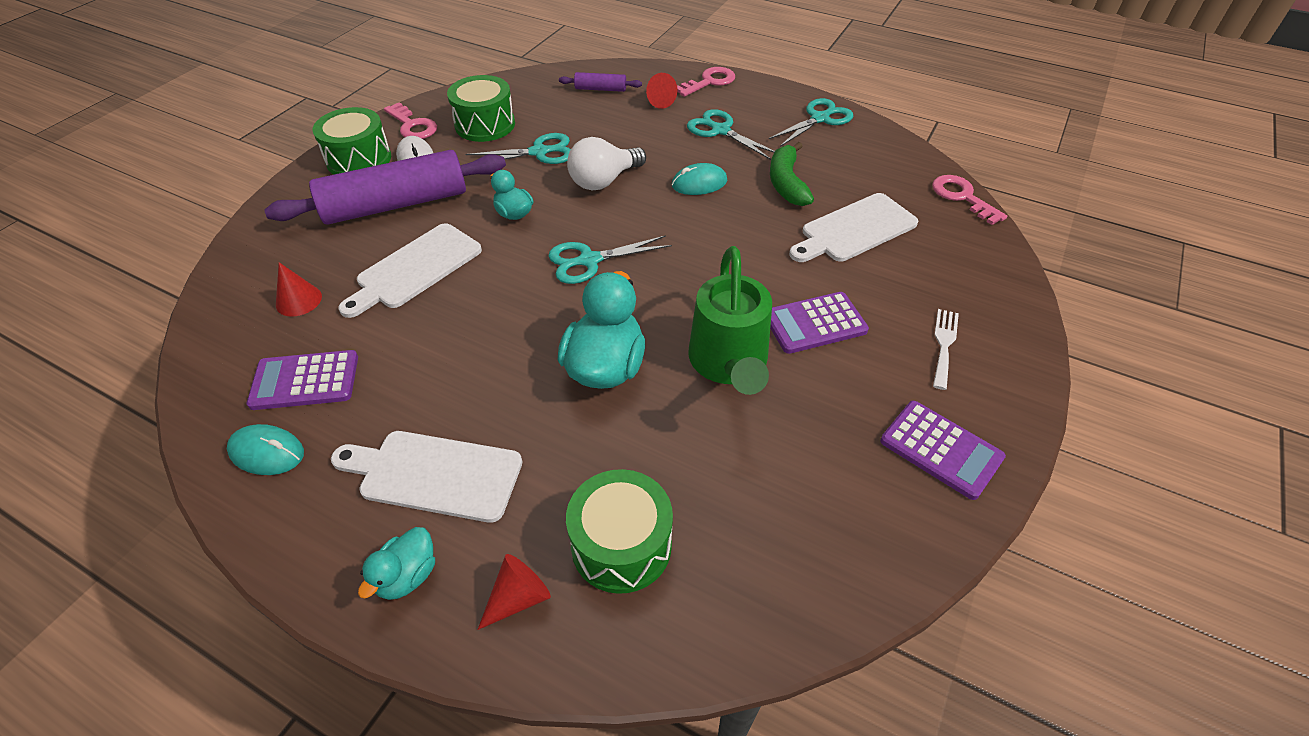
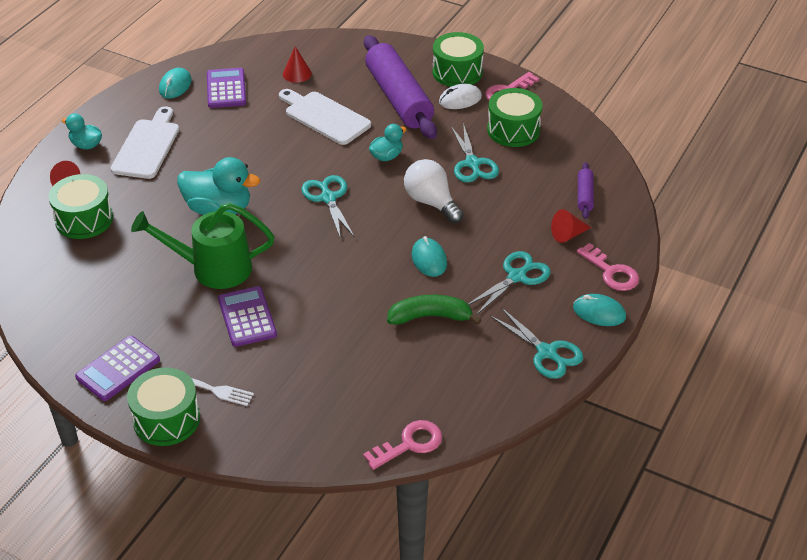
camera: 90 degrees right, 5 degrees down
(763, 91) = (599, 312): none -> turquoise mouse
(855, 230) = (360, 356): white cutting board -> none
(1007, 386) = (166, 419): none -> green drum

